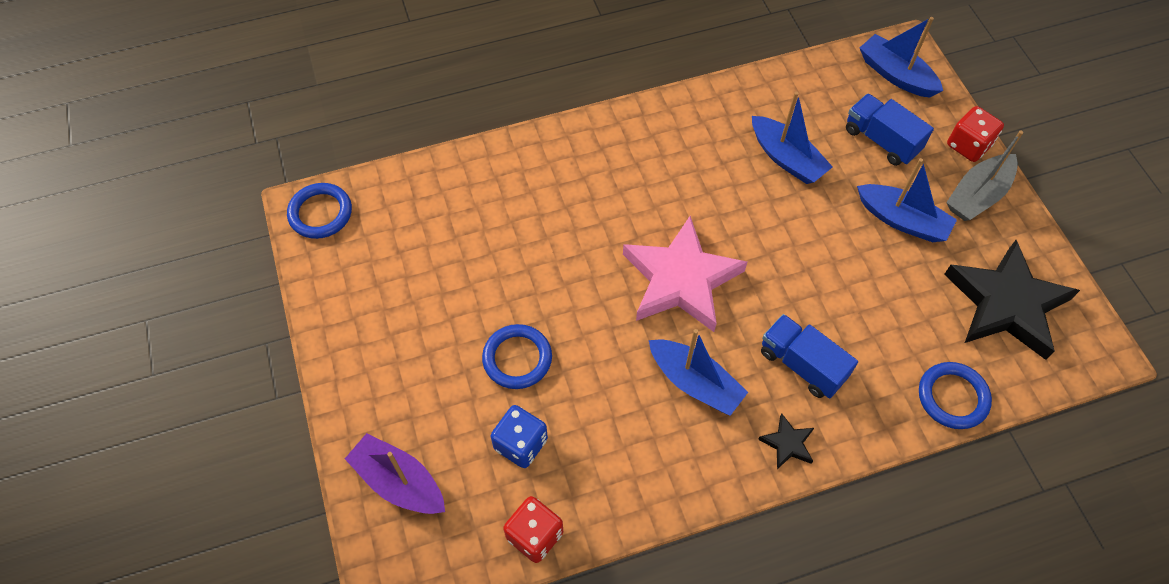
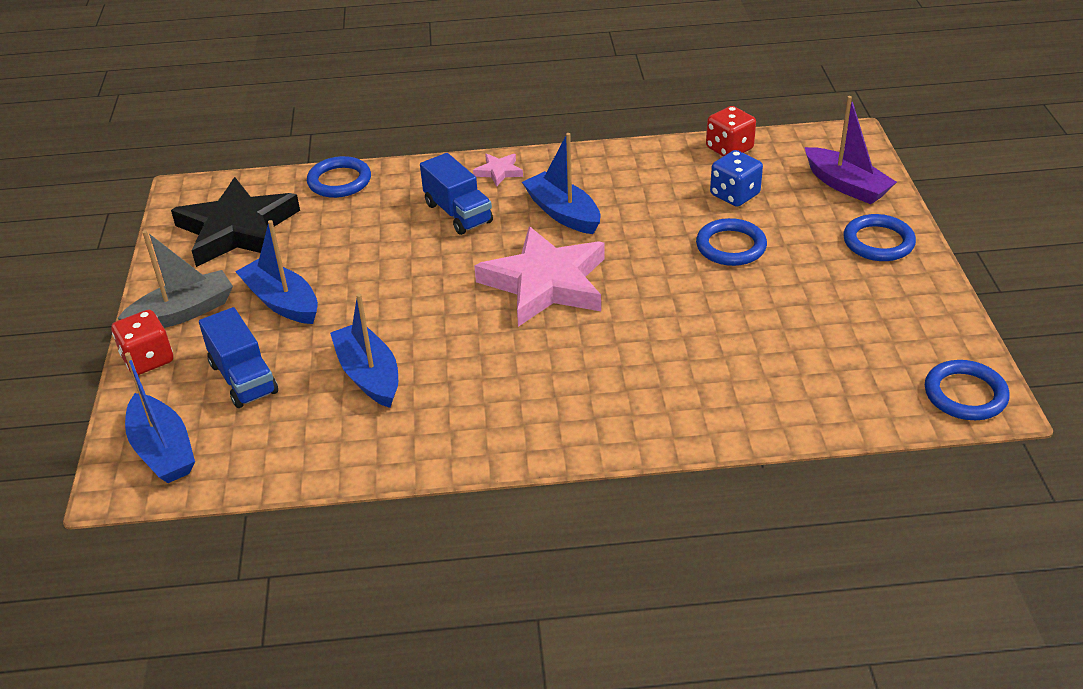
camera: 165 degrees left, 20 degrees down
(372, 389) = (878, 242): none -> blue ring
(787, 443) = (499, 172): black star -> pink star

